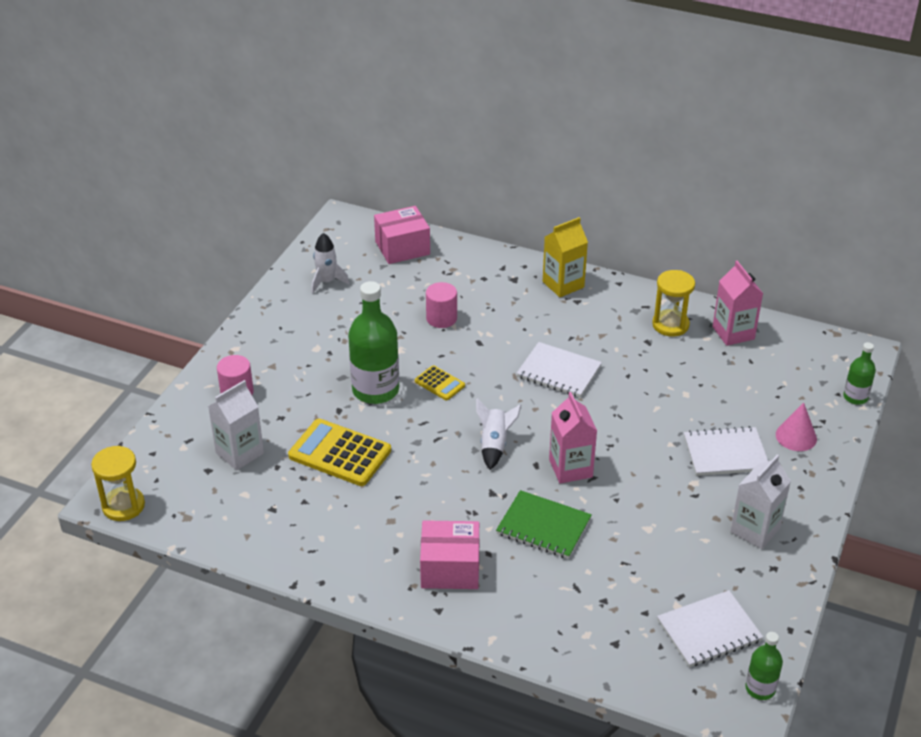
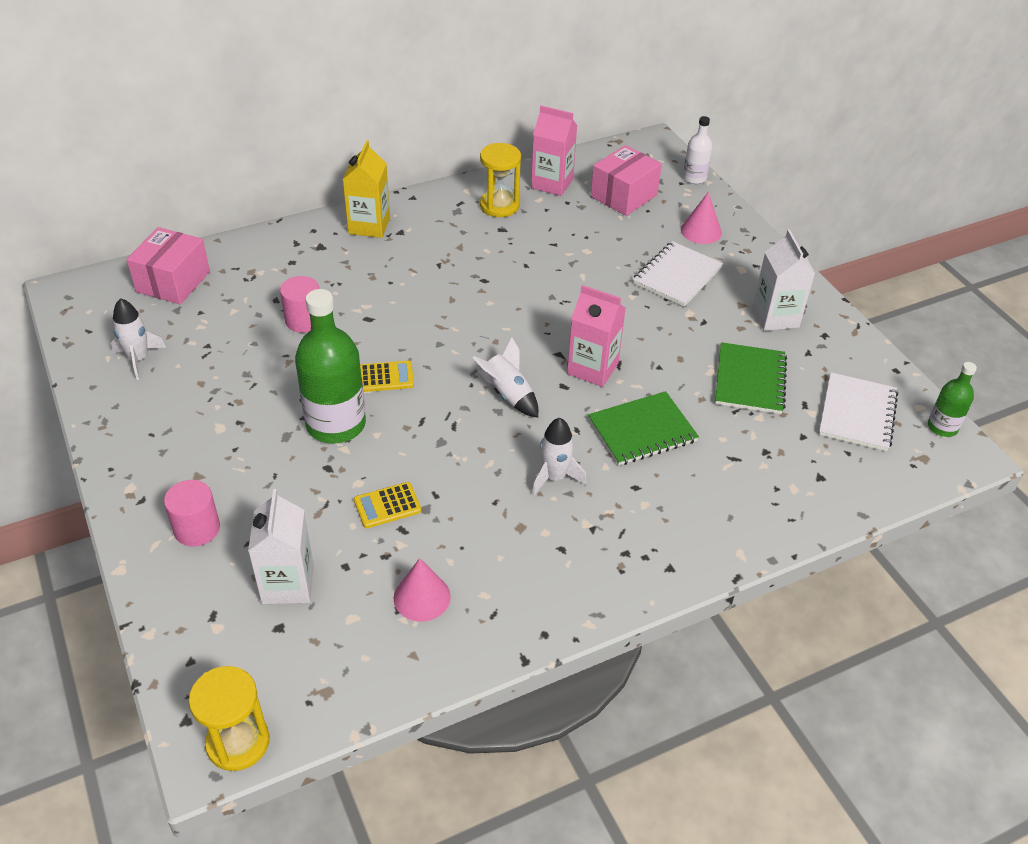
camera: 50 degrees left, 5 degrees up
(290, 512) = (422, 597): none -> pink cone
(340, 453) = (387, 505): yellow calculator -> yellow calculator, size x0.52
(450, 510) = (554, 477): none -> white rocket
(450, 568) = (627, 525): pink box -> pink box (624, 196)
(559, 372) = (470, 298): white notebook -> none
(666, 553) = (750, 380): none -> green notebook
(855, 397) = (694, 178): green bottle -> white bottle

